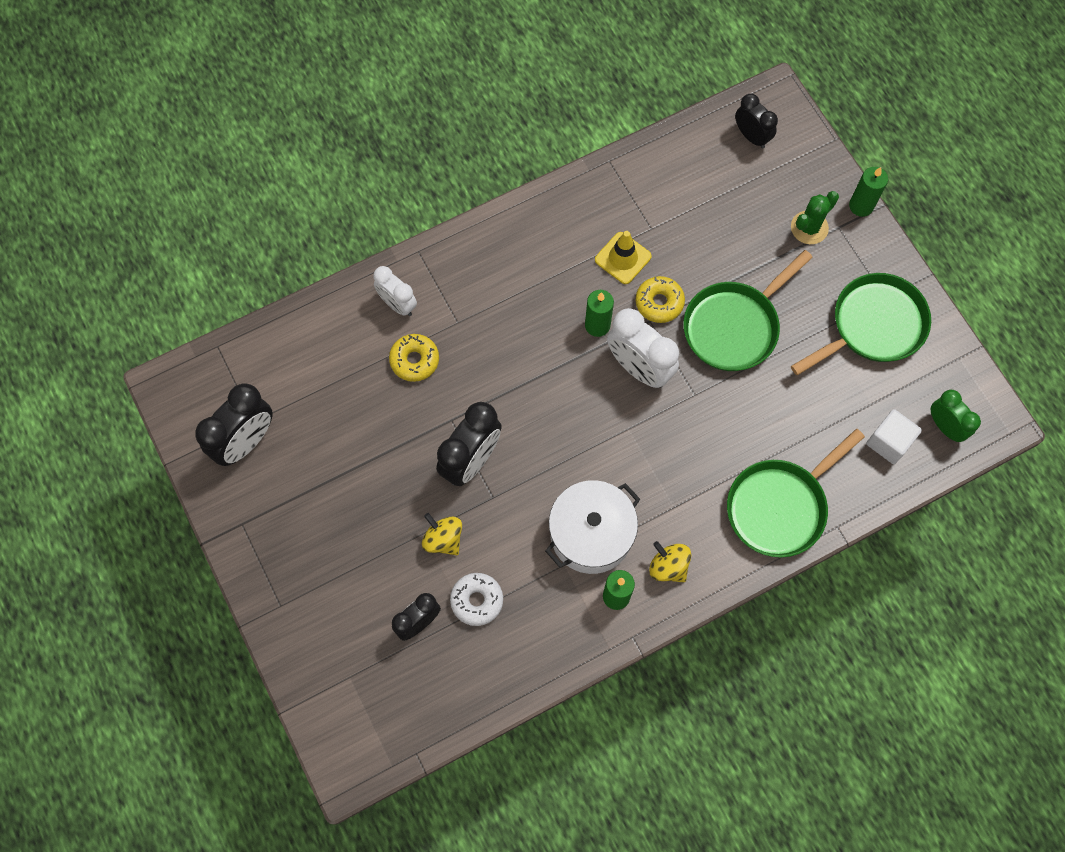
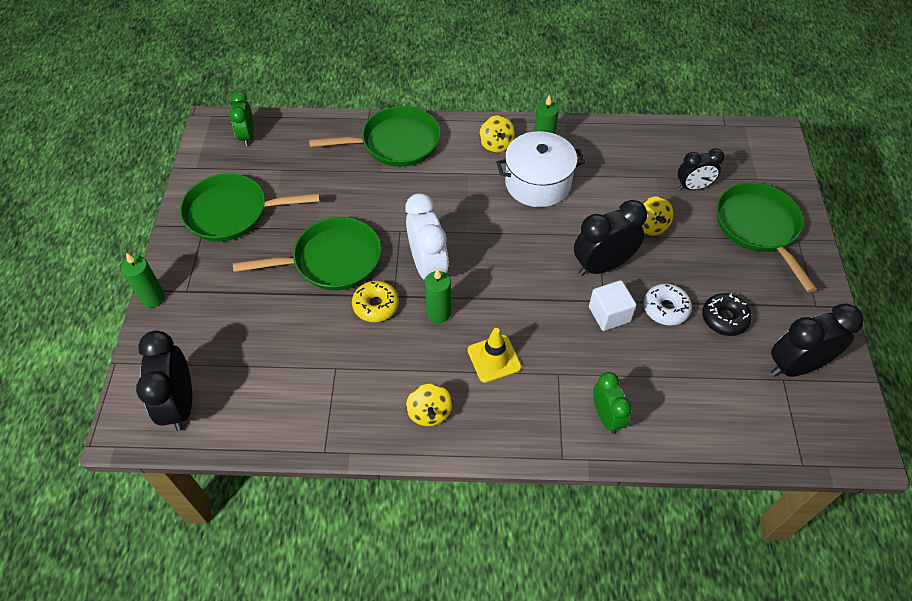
camera: 150 degrees left, 15 degrees down
(327, 599) = (758, 228): none -> green pan
(328, 460) = (724, 318): none -> black donut
(397, 304) = (606, 417): white clock -> green clock
(414, 360) = (613, 360): yellow donut -> none
(477, 600) = (643, 181): white donut -> white donut (665, 308)
(547, 232) = (429, 412): none -> yellow spinning top
(623, 258) = (379, 355): yellow traffic cone -> yellow traffic cone (494, 358)
(751, 136) = (180, 404): black clock -> black clock, size x1.58
(809, 228) = (208, 302): green cactus -> none
(889, 442) = (292, 144): white cube -> white cube (609, 314)

